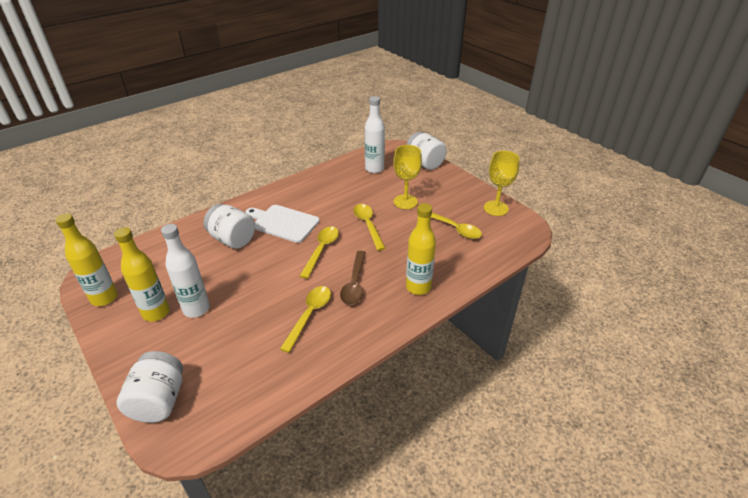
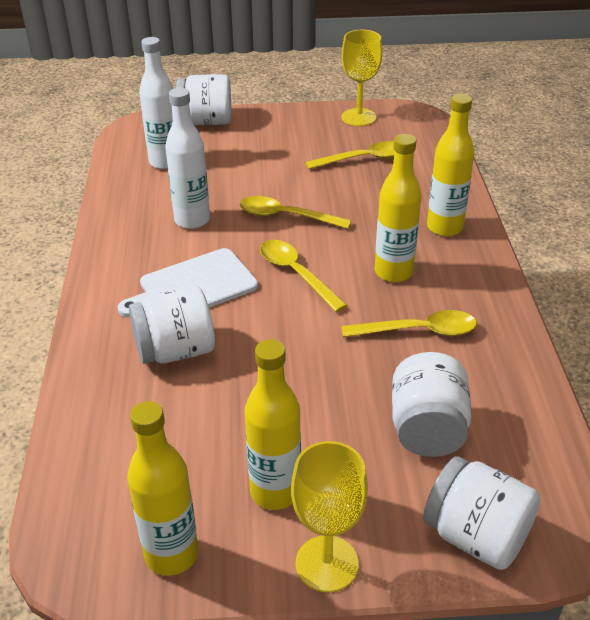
camera: 55 degrees left, 0 degrees up
(196, 309) = (308, 440): white bottle -> white bottle (192, 220)
(230, 350) = (427, 429): none -> white jar
(310, 315) = (419, 331): yellow spoon -> yellow spoon turned 120 degrees clockwise
(354, 284) = (393, 272): brown spoon -> yellow bottle
(405, 202) = (271, 169): yellow goblet -> yellow goblet (327, 563)

